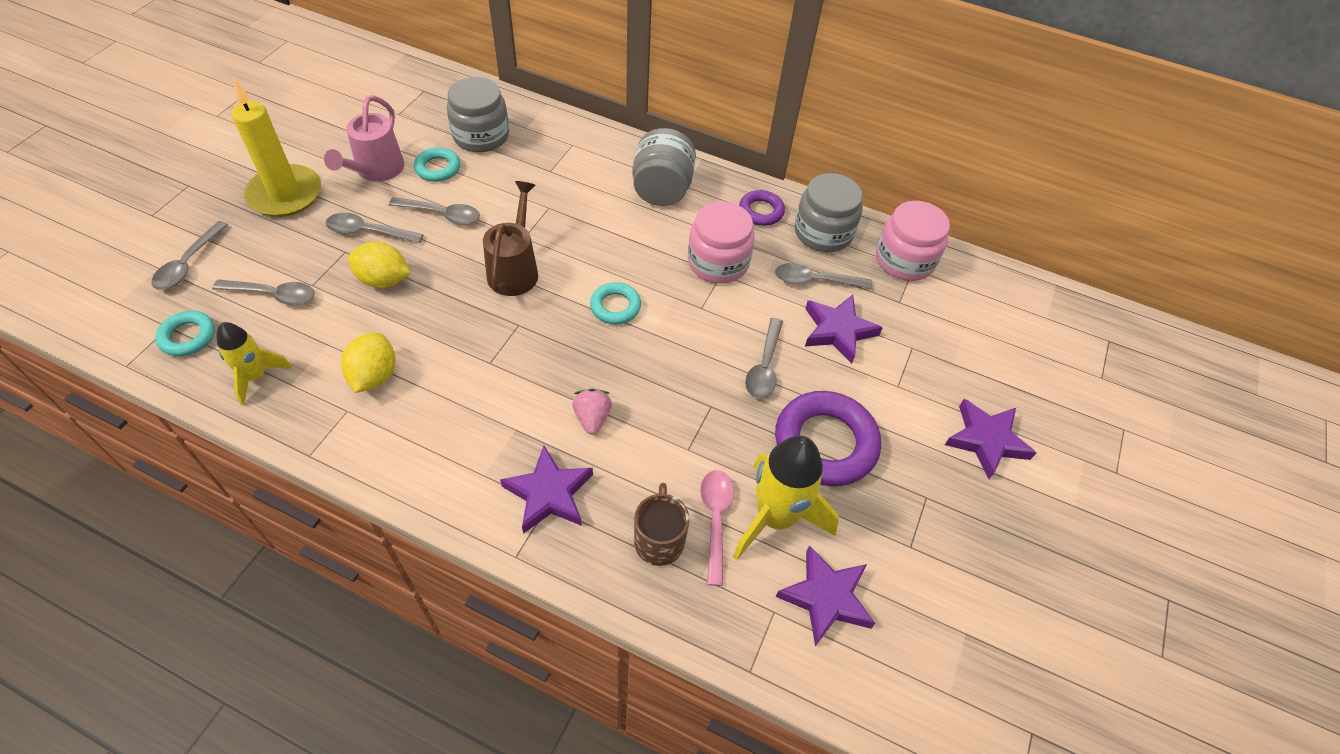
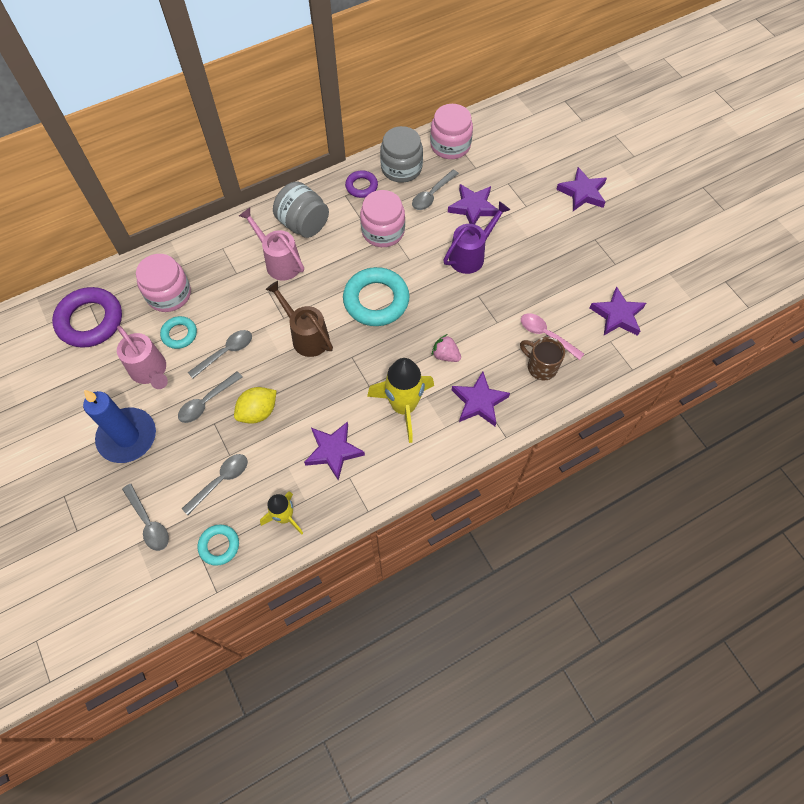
camera: 50 degrees left, 10 degrees up
(285, 194) = (127, 437): yellow candle -> blue candle
(374, 376) = (333, 451): yellow lemon -> purple star
(481, 136) = (169, 294): grey jar -> pink jar
(594, 196) = (279, 262): none -> pink watering can
(615, 306) = (376, 300): turquoise ring -> turquoise ring, size x1.87
(764, 366) = (471, 255): grey spoon -> purple watering can
(775, 517) = (562, 309): yellow rocket -> yellow rocket (403, 407)
(825, 443) = (536, 260): purple ring -> purple ring (90, 321)

